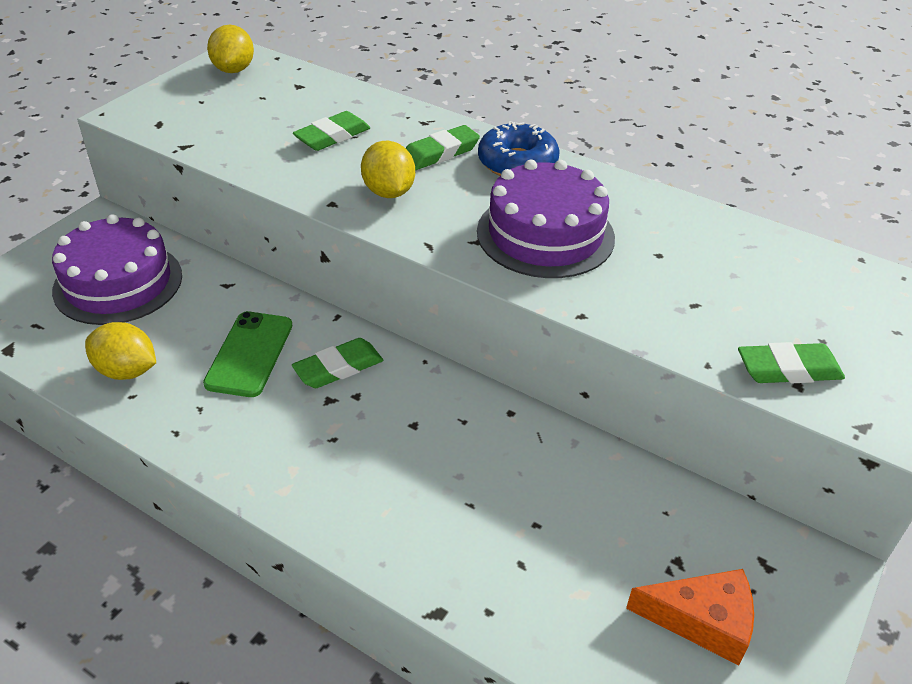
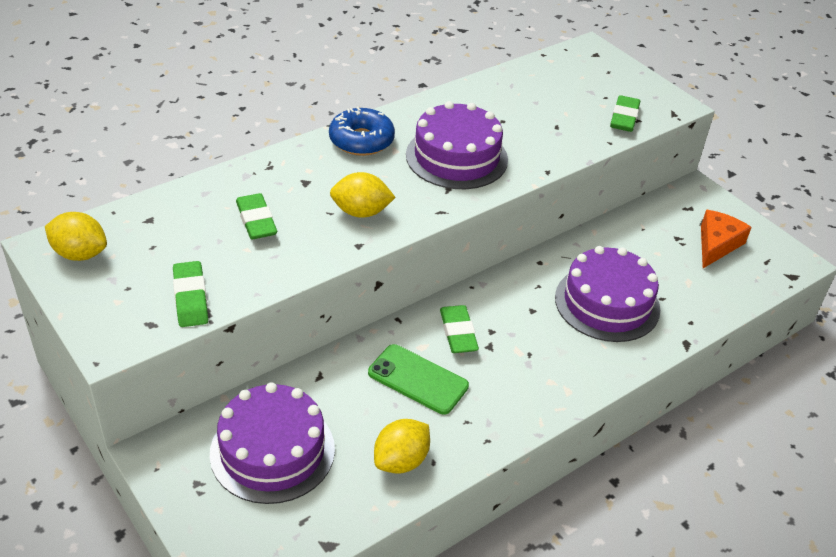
camera: 70 degrees left, 0 degrees up
(440, 153) = (323, 172): green eraser -> green eraser (190, 298)
(471, 499) = (607, 303): none -> purple cake

